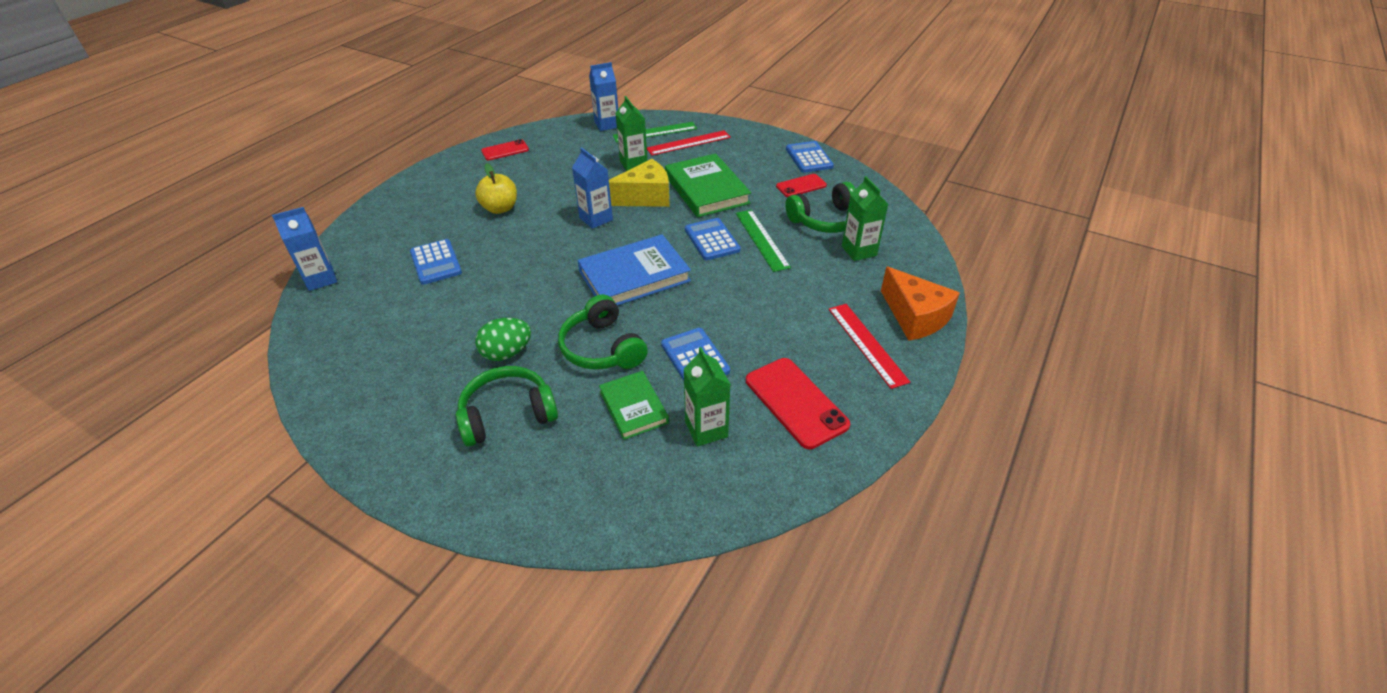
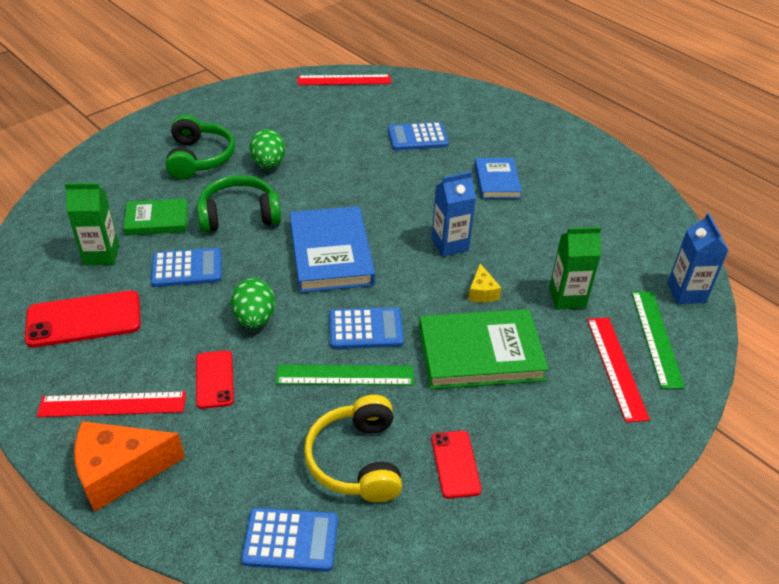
camera: 105 degrees right, 0 degrees up
(313, 340) = (344, 80): none -> red ruler
(321, 279) = (422, 83): blue carton -> none
(500, 208) = (497, 181): yellow apple -> blue book
(505, 150) = (626, 196): red phone -> red phone (214, 379)
(645, 197) = (482, 292): yellow cheese -> yellow cheese, size x0.49
(733, 297) = (254, 318): none -> green egg
(809, 158) = (537, 507): blue calculator -> blue calculator (290, 540)
(825, 220) = (357, 460): green headphones -> yellow headphones
(859, 251) = (271, 469): green carton -> none

